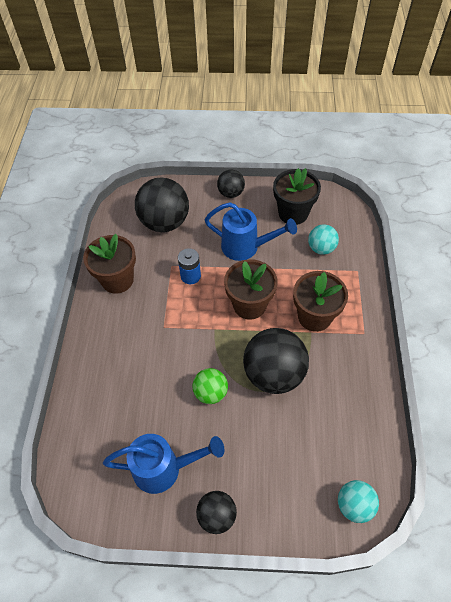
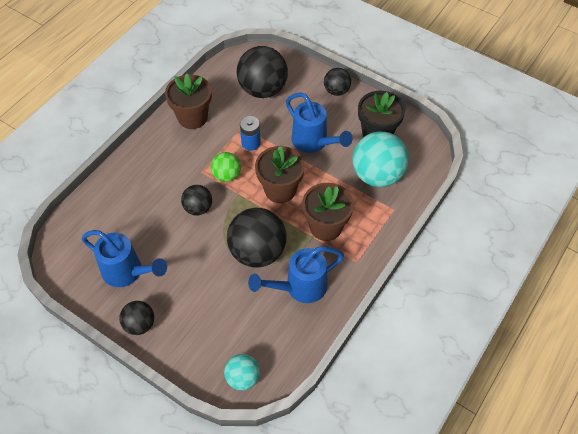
camera: 30 degrees right, 0 degrees up
(187, 363) = (198, 208): none -> black ball
(211, 392) = (199, 239): green ball -> green ball (227, 175)
(321, 248) = (377, 175): turquoise ball -> turquoise ball, size x1.83
(336, 385) = (300, 287): none -> blue watering can

